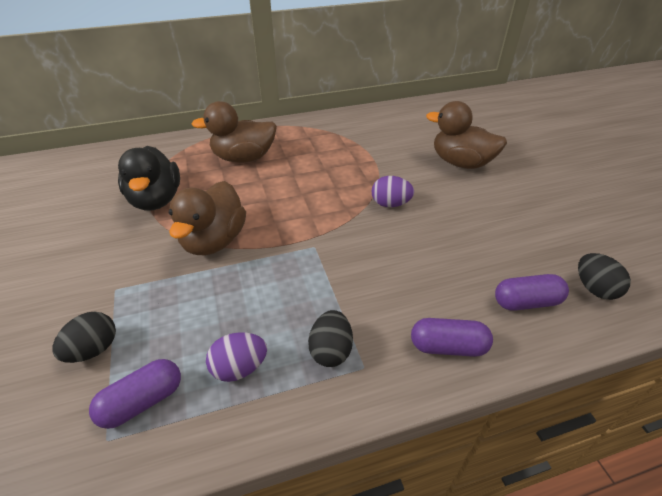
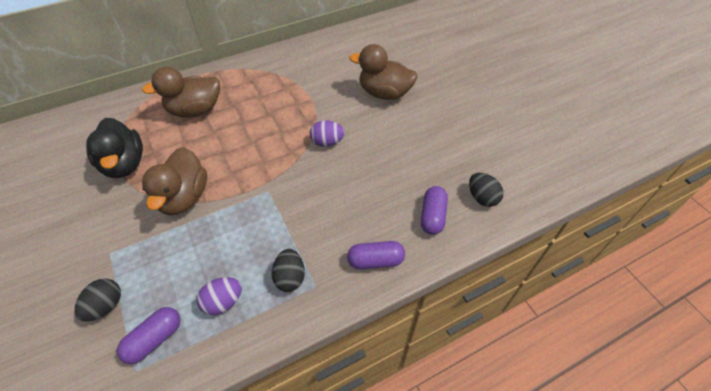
camera: 10 degrees left, 10 degrees up
(526, 302) = (432, 216): purple capsule -> purple capsule turned 60 degrees counterclockwise

